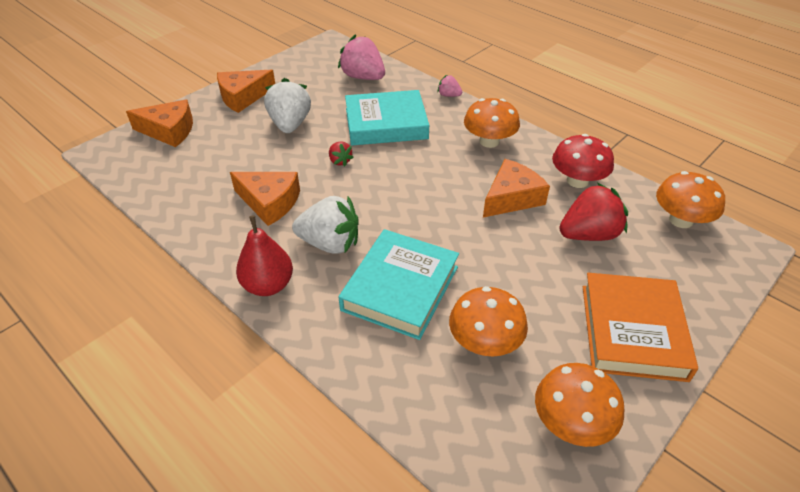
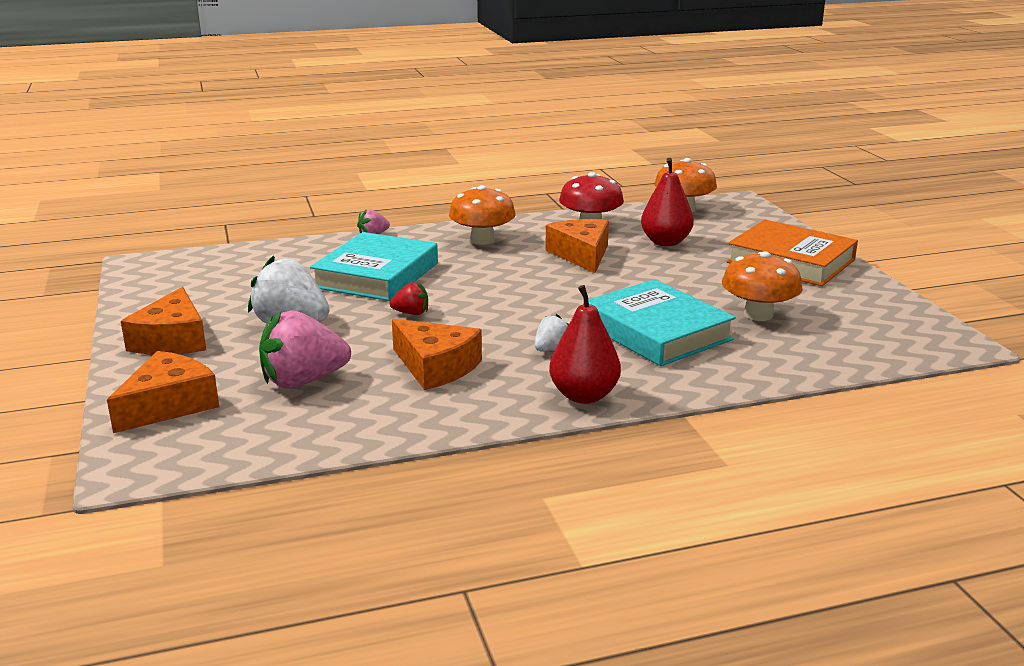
camera: 60 degrees left, 20 degrees down
(269, 202) = (436, 367): orange cheese -> orange cheese turned 75 degrees clockwise
(330, 243) = (551, 349): white strawberry -> white strawberry, size x0.49
(363, 77) = (259, 264): pink strawberry -> pink strawberry (303, 381)
(571, 423) = (867, 307): orange mushroom -> none
(588, 234) = (665, 242): red strawberry -> red pear

